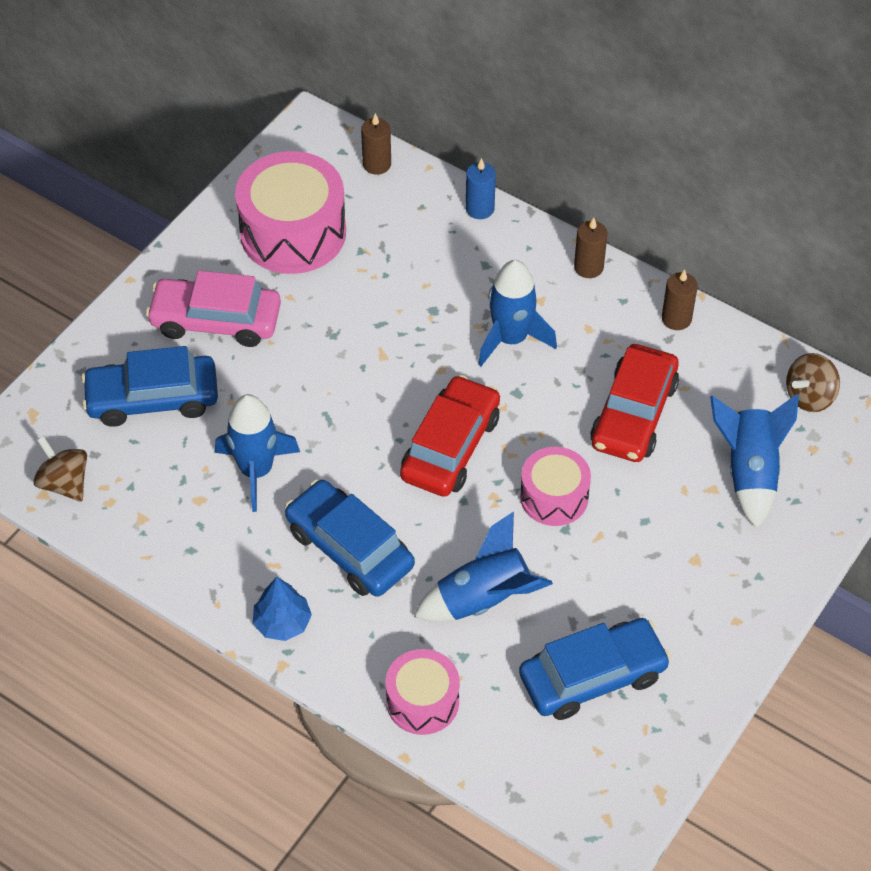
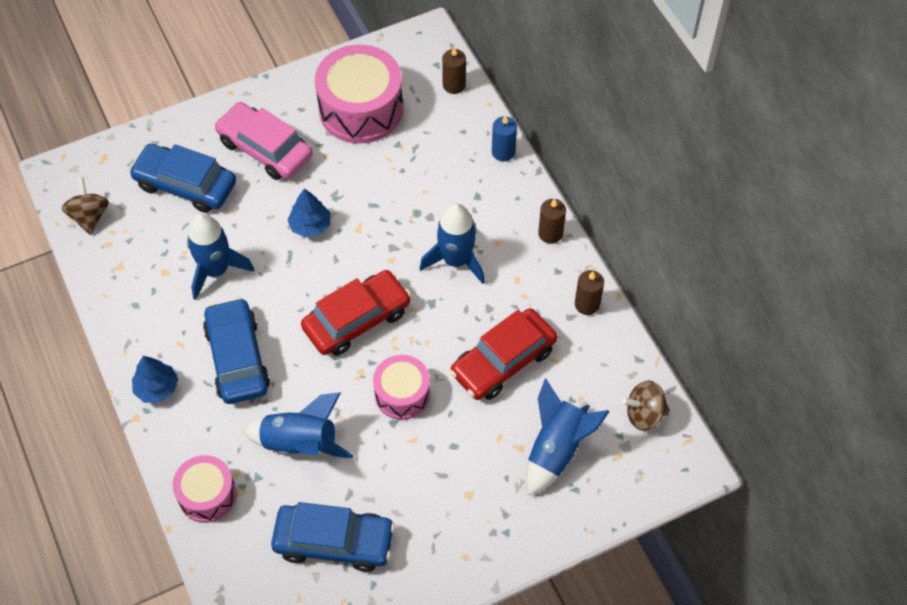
camera: 30 degrees right, 5 degrees up
(327, 376) = (310, 225): none -> blue tree

